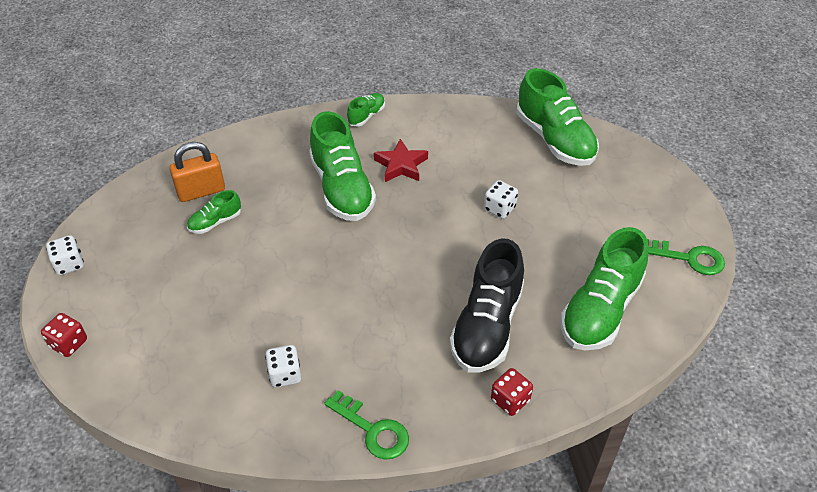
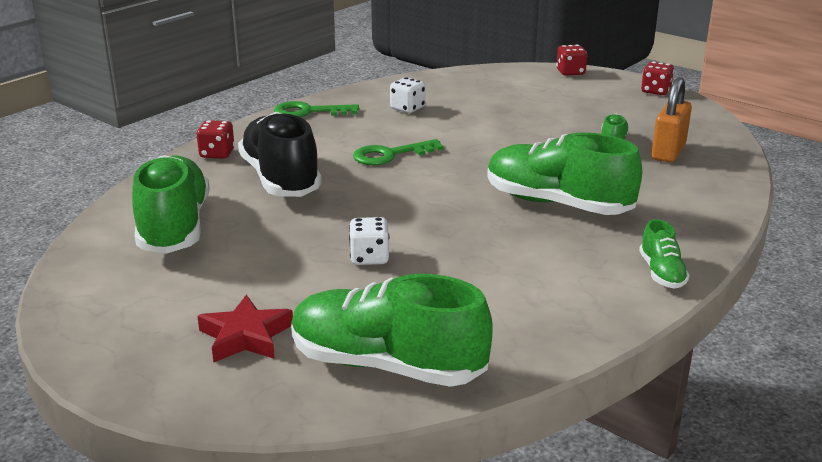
camera: 140 degrees right, 20 degrees down
(69, 264) = (655, 91): white dice -> red dice
(401, 165) = (535, 246): red star -> red star (246, 336)
(689, 258) = (87, 308): green key -> green key (390, 155)

